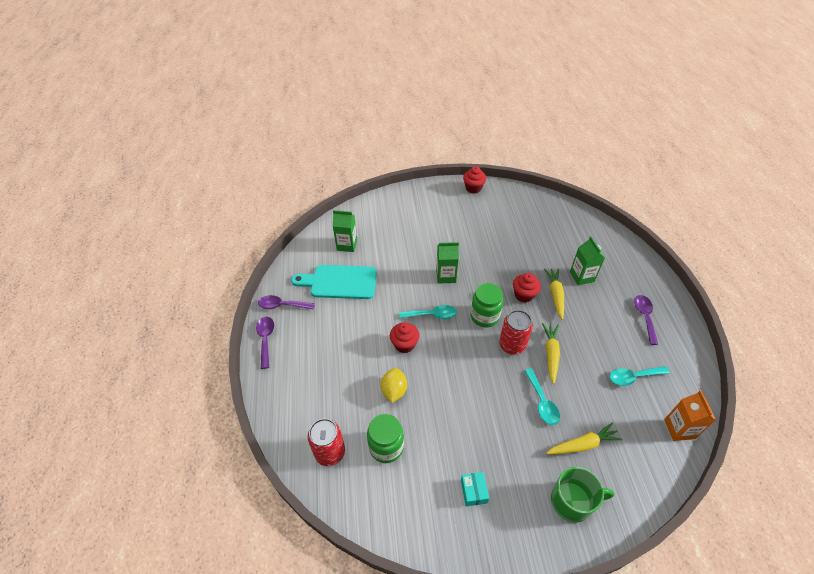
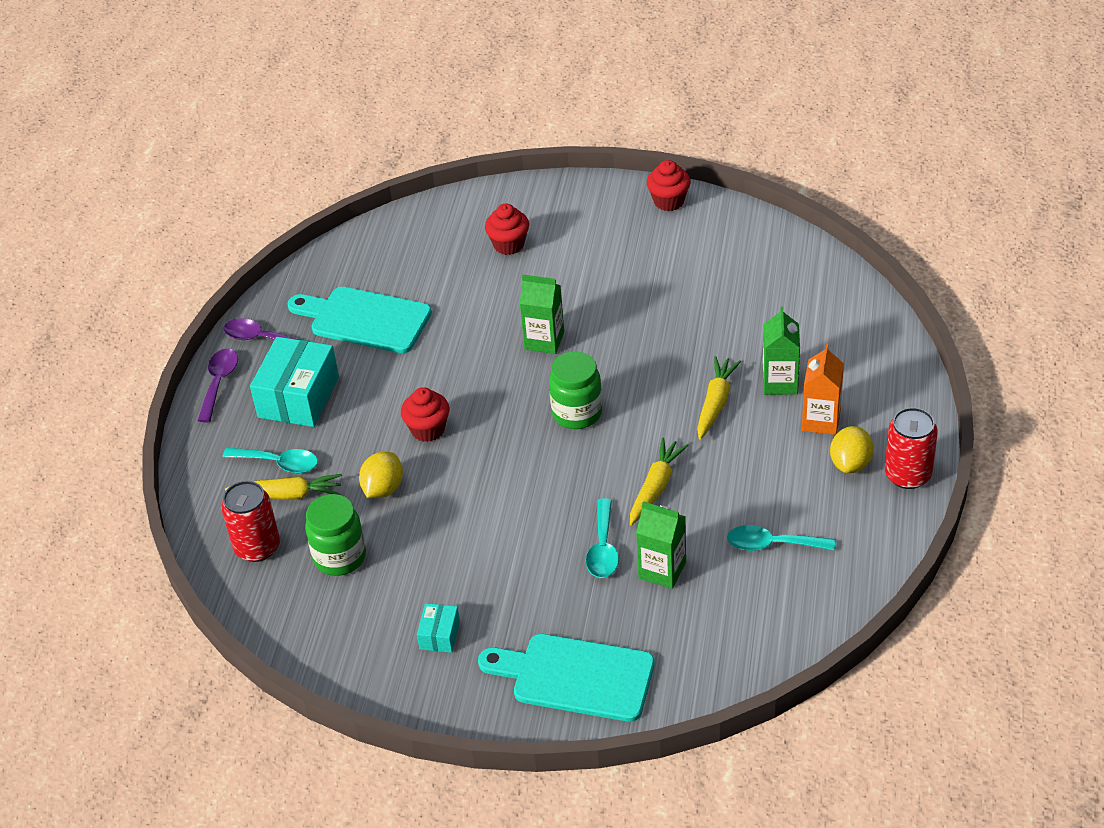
camera: 20 degrees right, 5 degrees down
(318, 339) = (298, 397): none -> turquoise box
(347, 245) = (401, 263): green carton -> green carton (662, 570)
(432, 315) = (492, 395): turquoise spoon -> turquoise spoon (279, 463)
(512, 345) = (599, 463): red can -> red can (908, 475)
(524, 295) = (661, 393): red cupcake -> red cupcake (509, 245)
(572, 501) = (576, 677): green mug -> turquoise cutting board
(582, 444) = (633, 614): yellow carrot -> yellow carrot (288, 494)
(644, 317) = (850, 463): purple spoon -> yellow lemon
(679, 429) = (800, 626): orange carton -> orange carton (821, 420)

